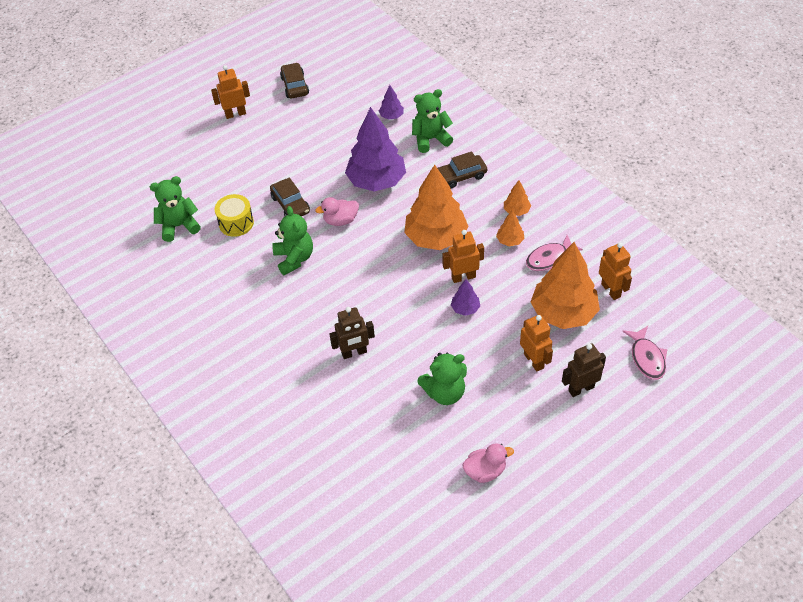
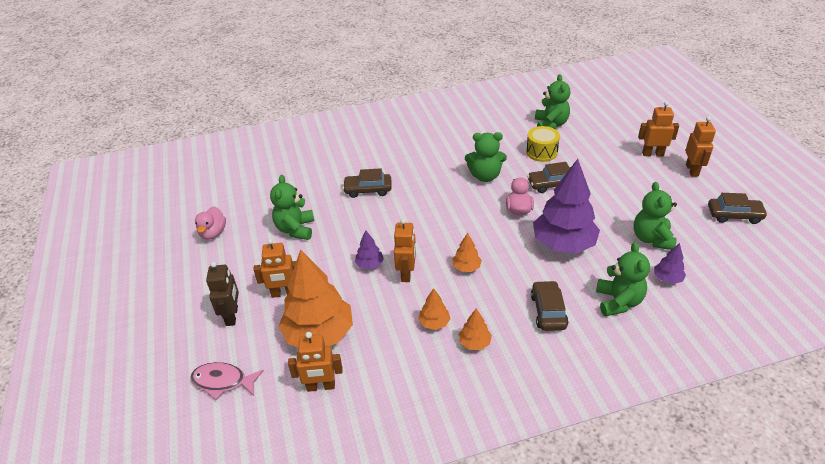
camera: 110 degrees right, 10 degrees down
(215, 142) = (652, 154): none -> orange robot
(346, 129) = (651, 239): none -> green teddy bear
(354, 353) = (368, 190): brown robot -> brown car
(436, 238) = (466, 267): orange tree -> orange tree, size x0.44
(549, 259) = (392, 348): pink fish -> none

